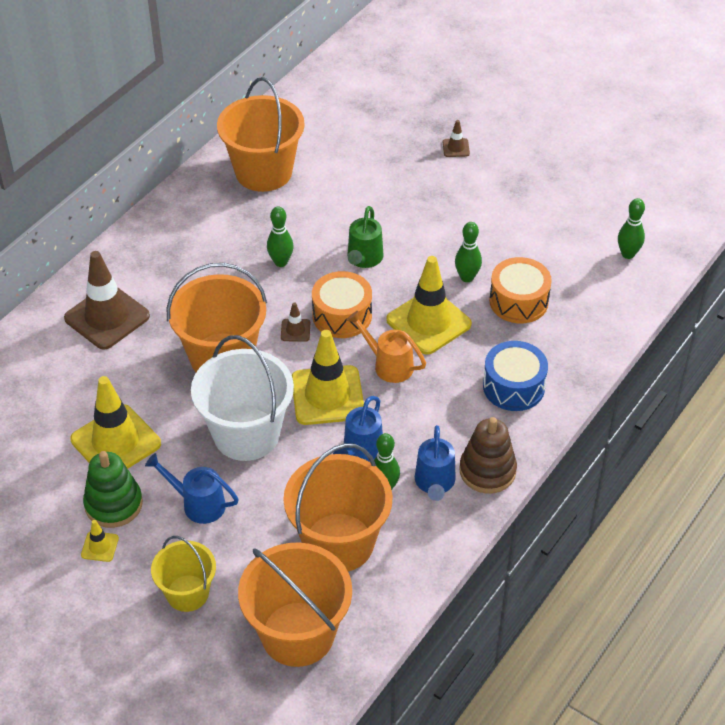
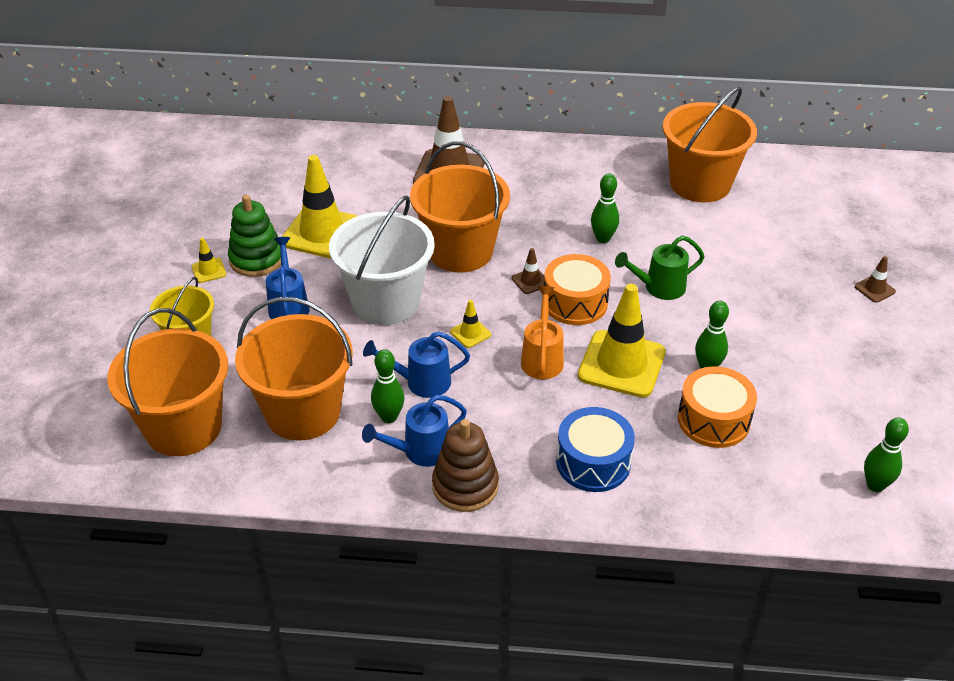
camera: 60 degrees right, 5 degrees down
(327, 395) = (470, 333): yellow traffic cone -> yellow traffic cone, size x0.44

